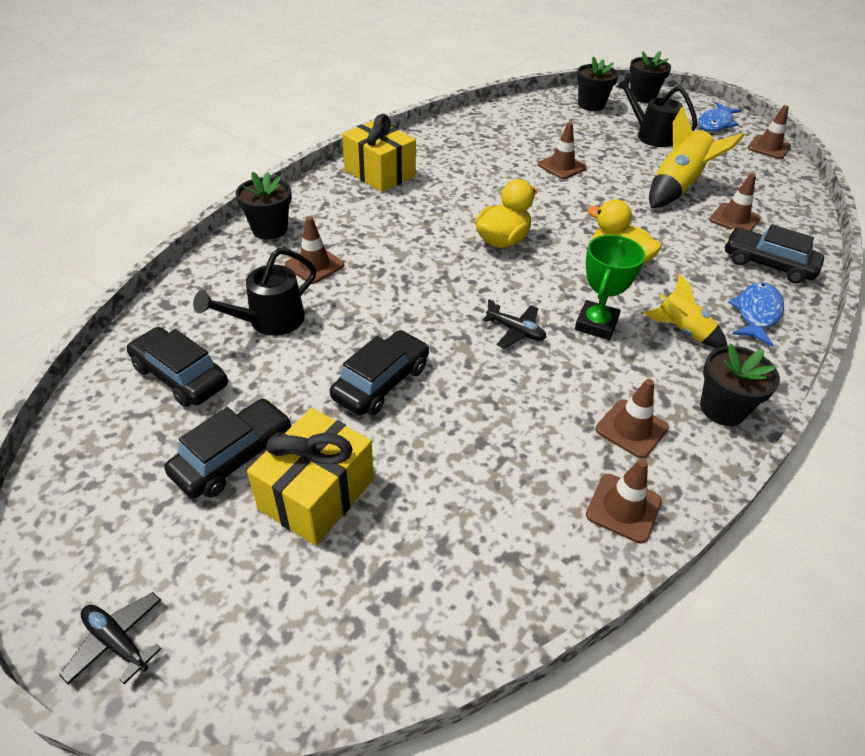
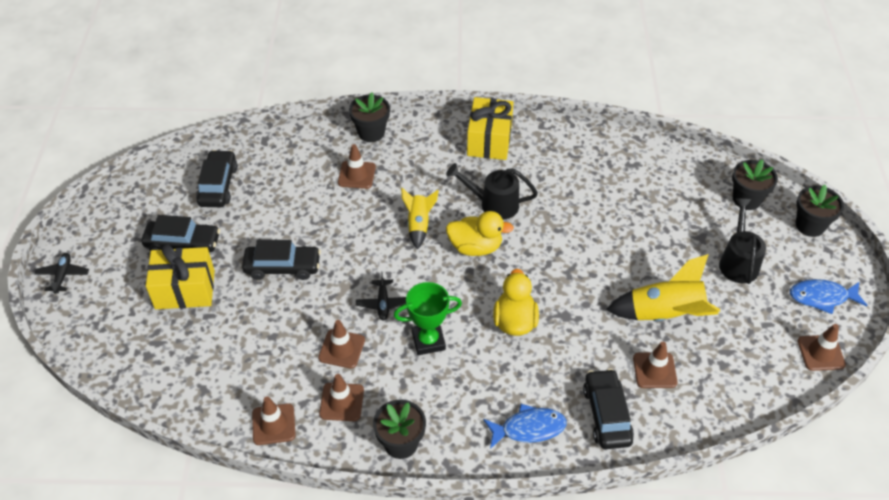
camera: 55 degrees right, 5 degrees up
(269, 321) = (289, 189): black watering can -> black watering can (493, 204)
(562, 166) = (615, 230): brown traffic cone -> brown traffic cone (341, 349)
(682, 331) = (466, 391): yellow rocket -> yellow rocket (419, 225)

